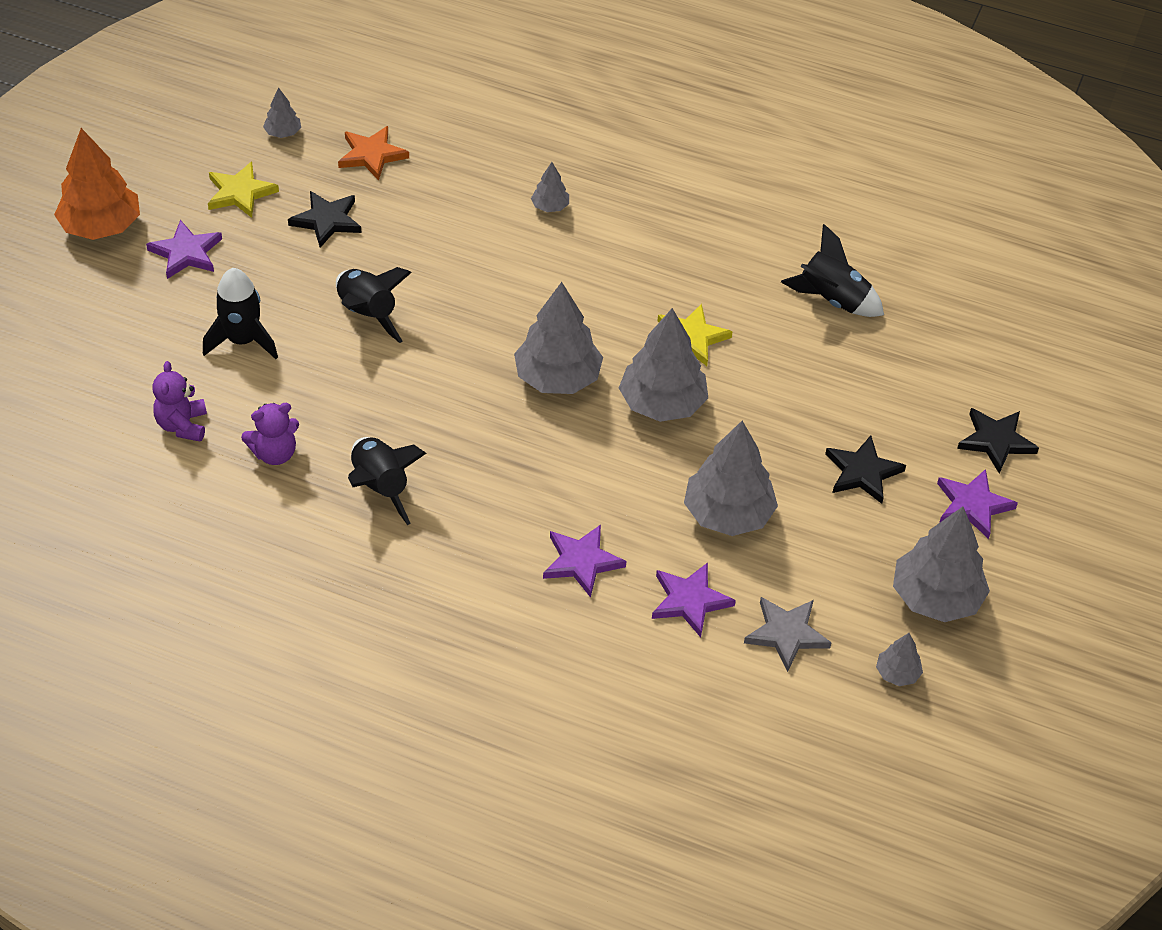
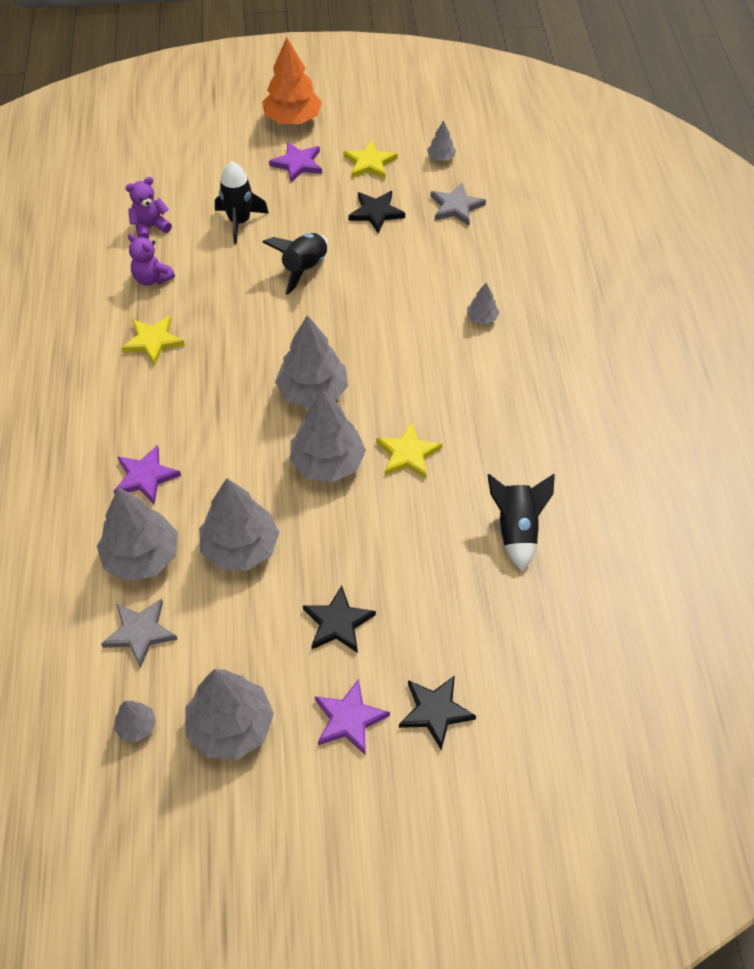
camera: 65 degrees right, 5 degrees up
(372, 155) = (456, 207): orange star -> grey star
(380, 487) = (153, 341): black rocket -> yellow star
(689, 601) = (142, 556): purple star -> grey tree

